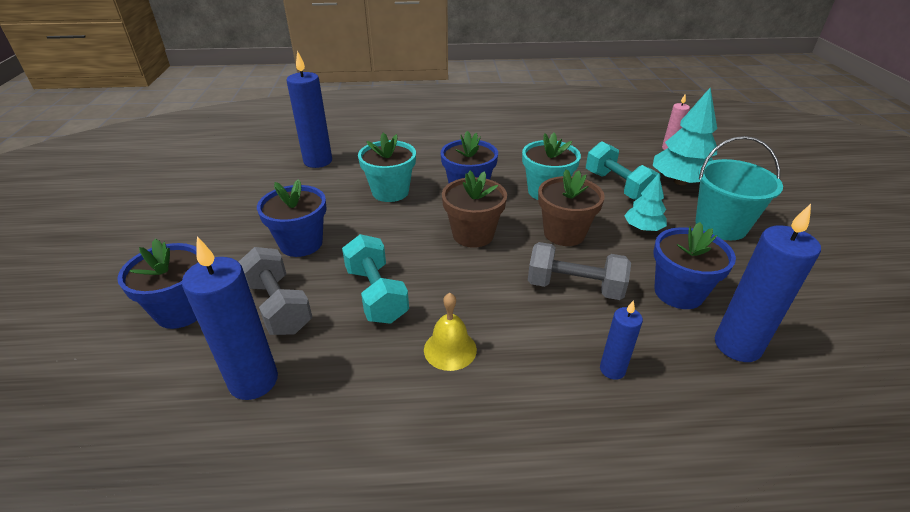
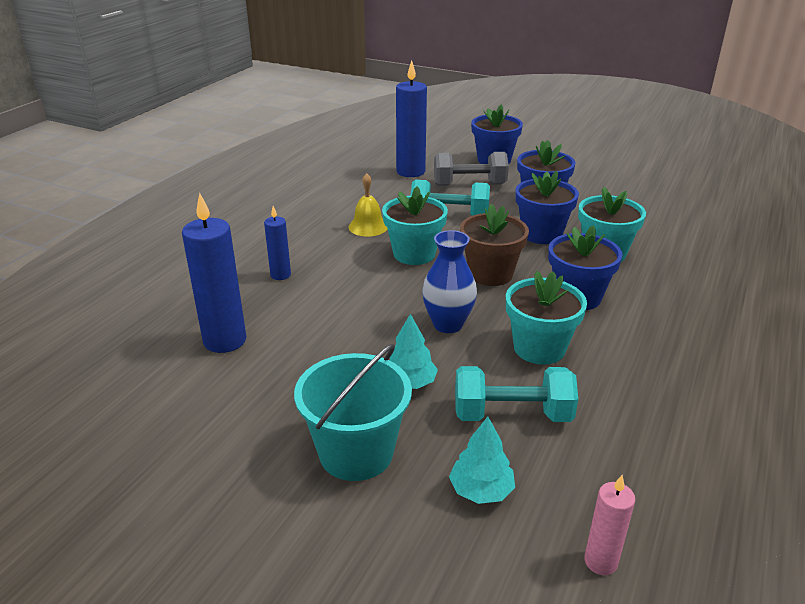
camera: 120 degrees right, 5 degrees down
(318, 161) = (698, 230): blue candle -> none
(479, 289) = (414, 254): none -> turquoise flower pot
(564, 233) = (448, 324): brown flower pot -> blue vase
(574, 287) = (370, 296): grey dumbbell -> none
(678, 292) = (304, 347): blue flower pot -> blue flower pot (541, 234)
(680, 182) = (481, 490): turquoise tree -> turquoise tree, size x0.57

